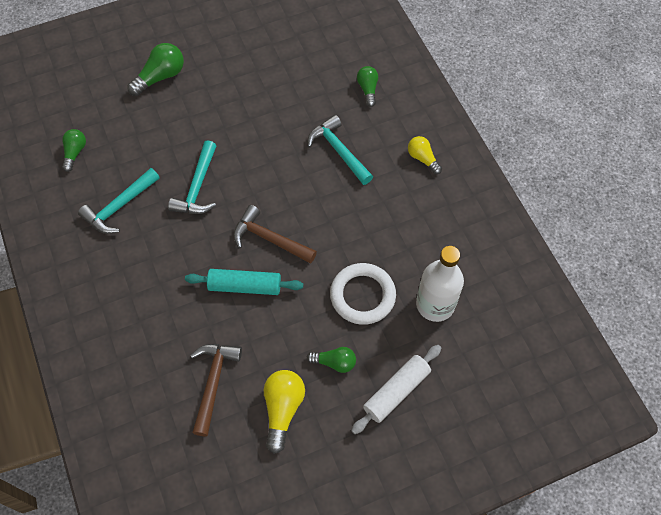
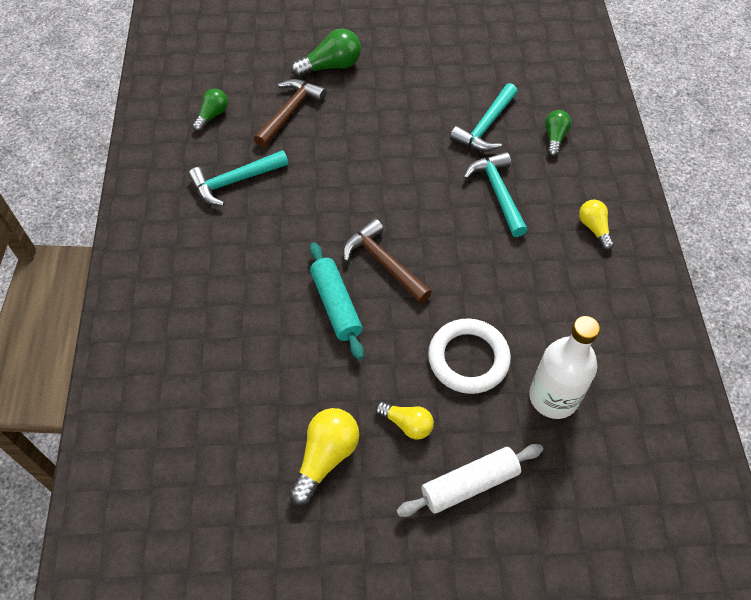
camera: 20 degrees right, 5 degrees down
(197, 187) = (325, 185): turquoise hammer -> turquoise hammer (485, 126)
(213, 383) = (259, 400): brown hammer -> brown hammer (290, 112)
(245, 286) = (336, 305): turquoise rolling pin -> turquoise rolling pin turned 45 degrees clockwise
(334, 362) = (407, 424): green light bulb -> yellow light bulb

